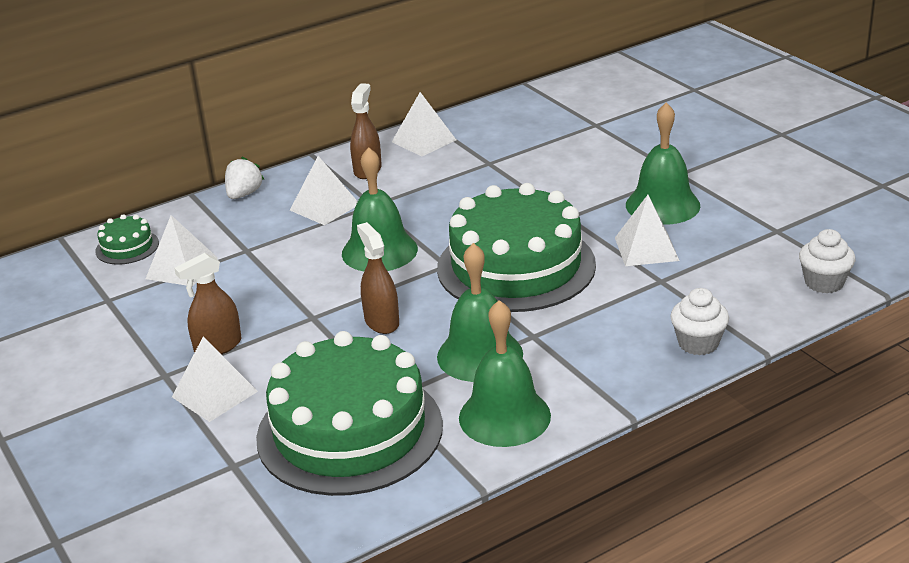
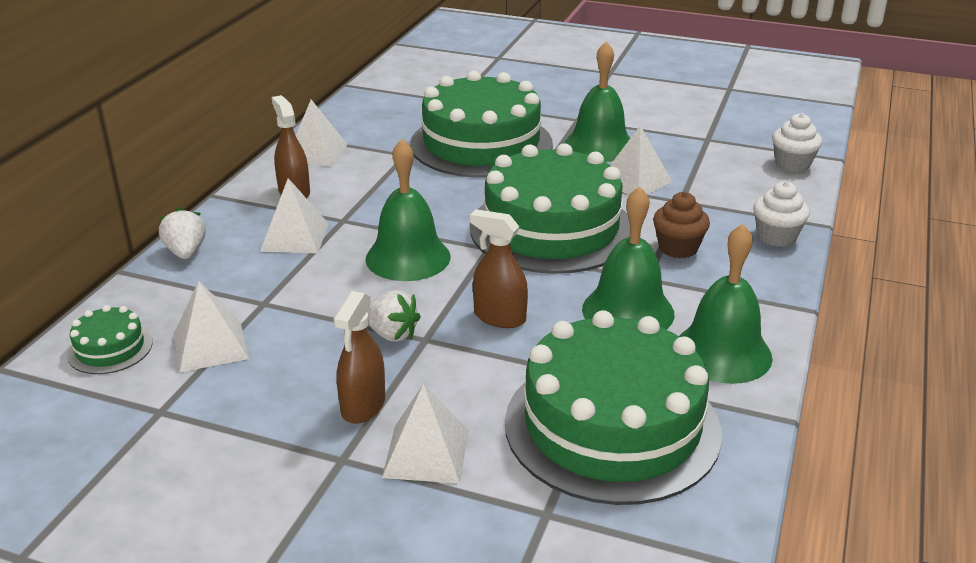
camera: 40 degrees left, 0 degrees up
(296, 305) = (391, 334): none -> white strawberry
(562, 172) = (481, 144): none -> green cake
(595, 320) = (678, 248): none -> brown cupcake

